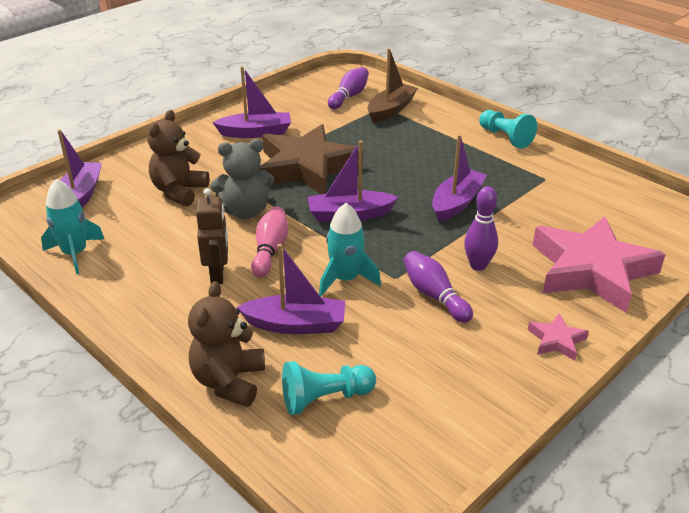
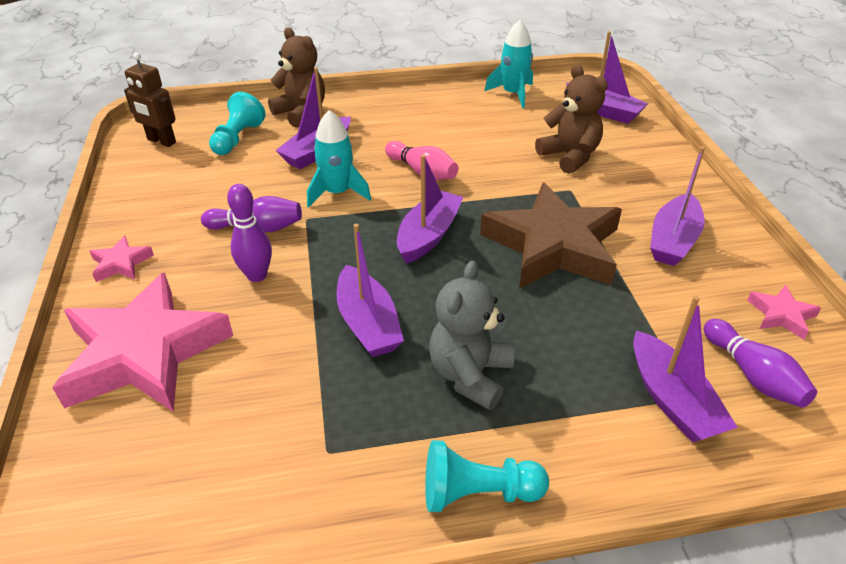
camera: 125 degrees right, 5 degrees up
(217, 274) = (418, 140): brown robot -> brown robot (161, 141)
(245, 211) = (498, 179): grey teddy bear -> grey teddy bear (470, 375)
(293, 96) = (781, 315): none -> pink star
(391, 110) = (672, 400): brown boat -> purple boat

